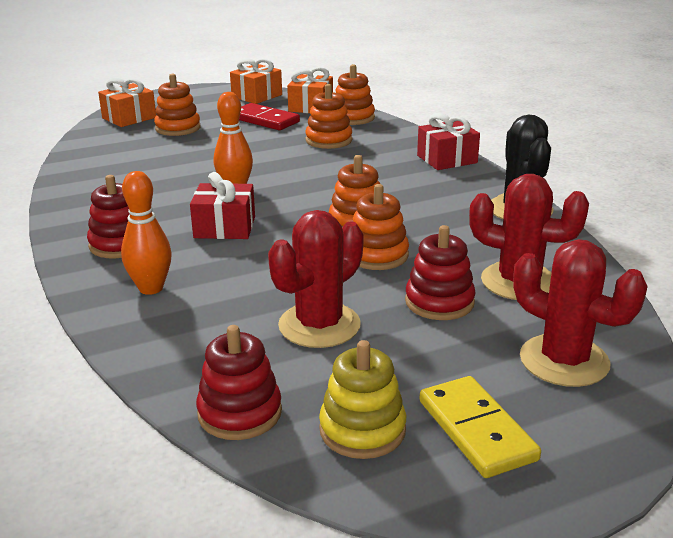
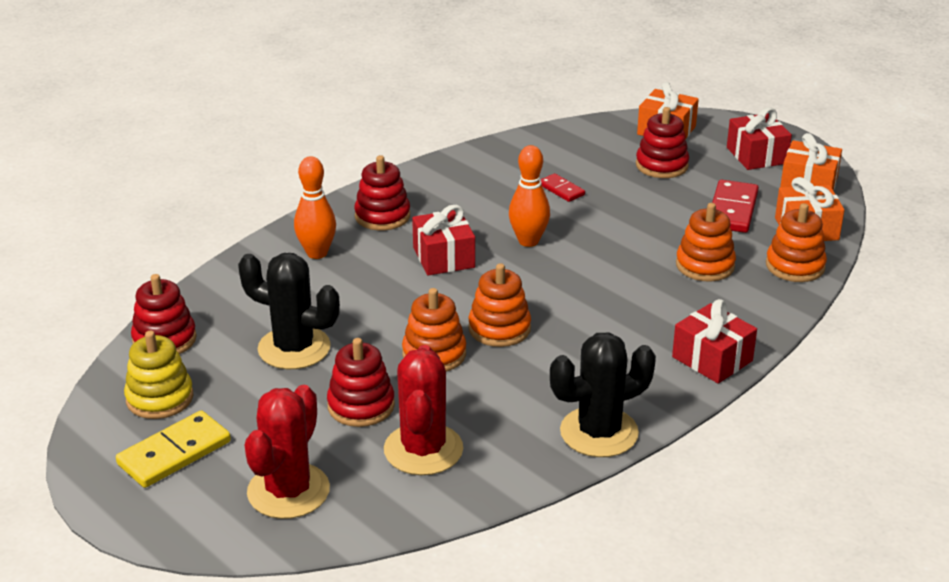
camera: 70 degrees right, 5 degrees up
(170, 165) = (561, 190): none -> red domino
(178, 128) = (661, 165): orange stacking toy -> red stacking toy
(202, 101) = (756, 155): none -> red gift
(319, 325) = (294, 348): red cactus -> black cactus

